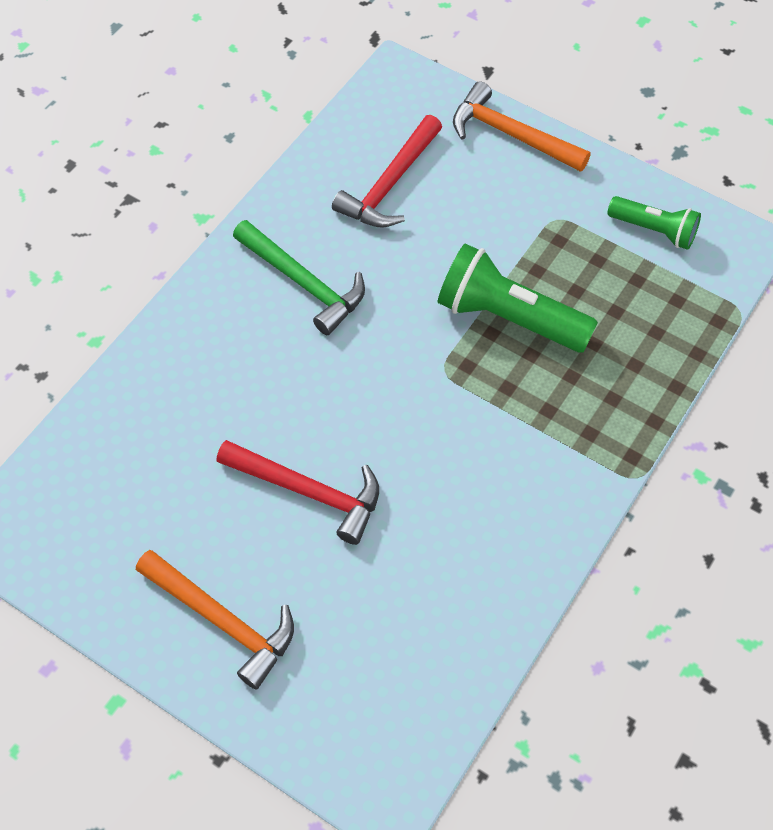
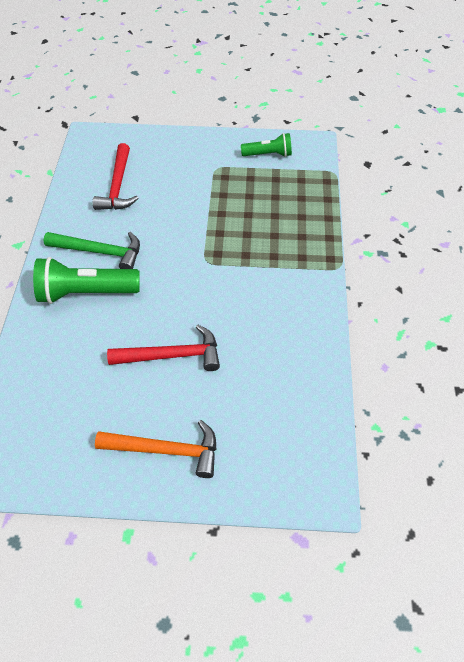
camera: 30 degrees left, 5 degrees down
(509, 317) = (223, 222): green flashlight -> green flashlight (86, 292)
(511, 135) = (167, 140): orange hammer -> none

